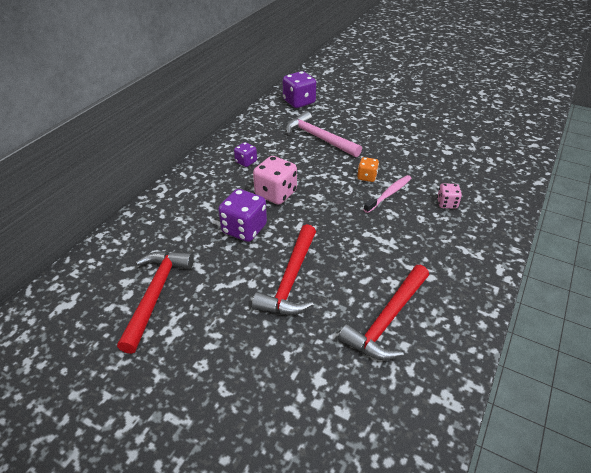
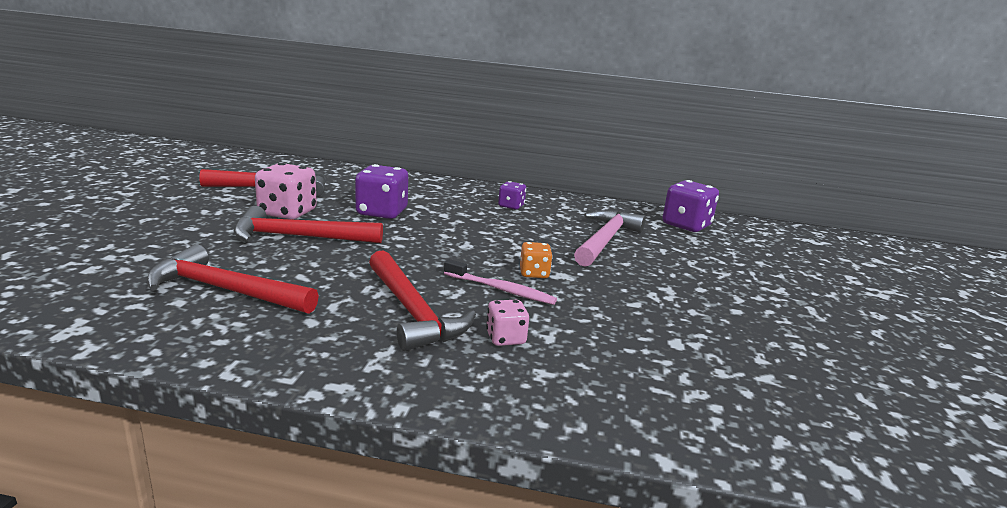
camera: 70 degrees right, 20 degrees down
(276, 194) = (456, 223): pink dice -> pink dice (287, 213)
(417, 233) = (412, 311): none -> red hammer

